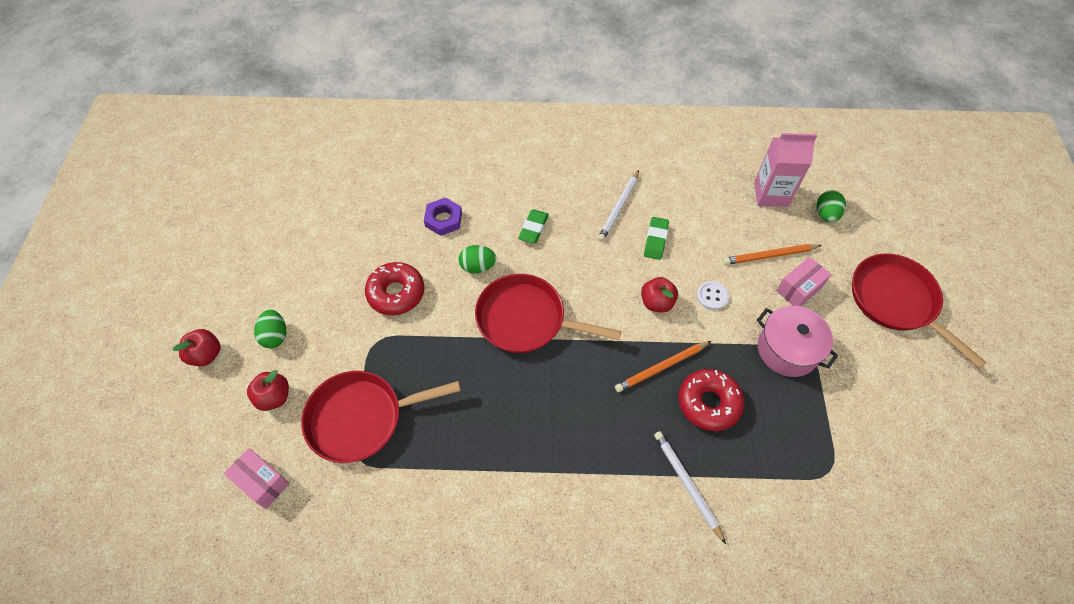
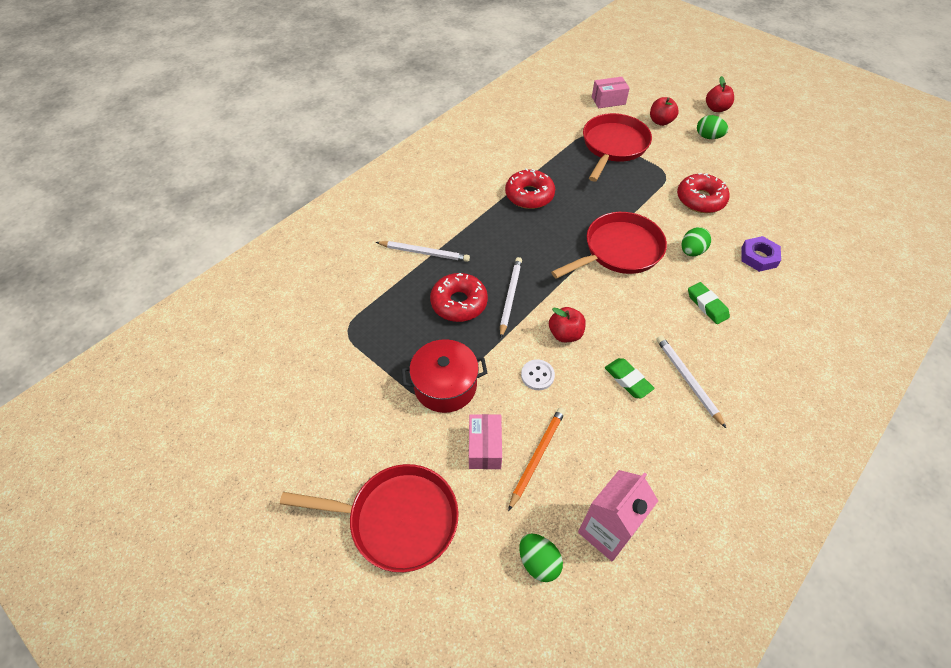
camera: 130 degrees right, 5 degrees down
(517, 447) = (529, 195): none -> red donut
(661, 367) = (510, 297): orange pencil -> white pencil
(787, 349) = (445, 386): pink pot -> red pot

